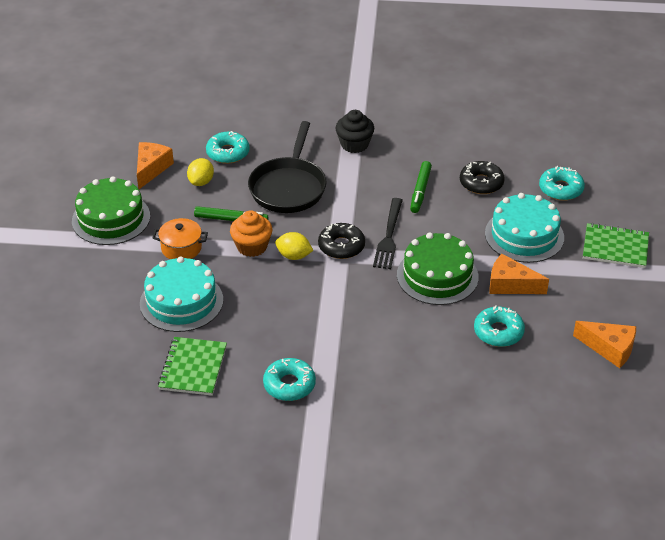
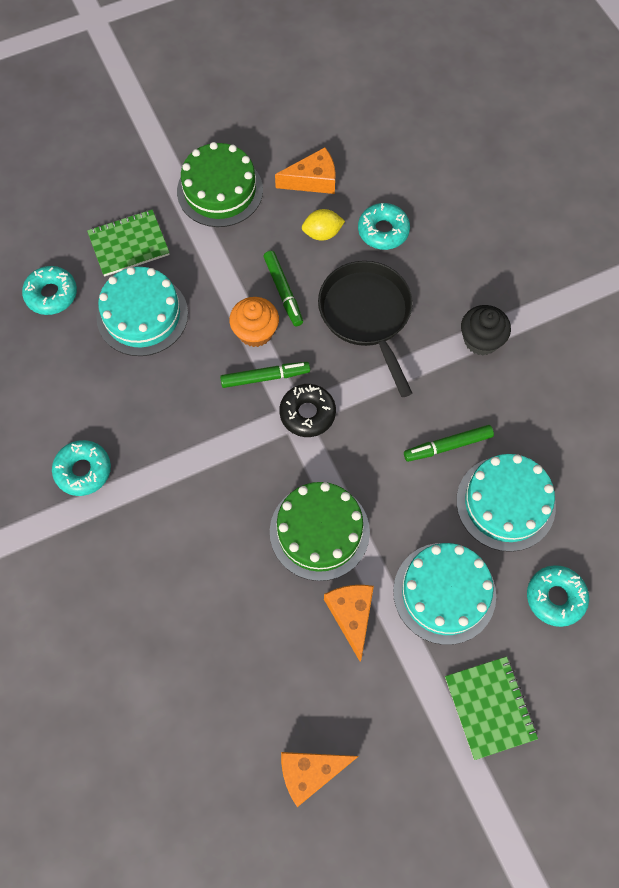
camera: 60 degrees right, 25 degrees up
(181, 248) = (215, 272): orange pot -> none
(193, 368) = (61, 375): green notebook -> green notebook (129, 244)
(288, 187) = (367, 315): black pan -> black pan turned 90 degrees clockwise
(294, 256) = (265, 377): yellow lemon -> green marker
(389, 236) = (352, 451): black fork -> none
(481, 183) = (505, 503): black donut -> turquoise cake
(498, 332) = (268, 637): turquoise donut -> turquoise donut (51, 294)
(609, 348) = (310, 773): orange cheese -> orange cheese turned 75 degrees clockwise

